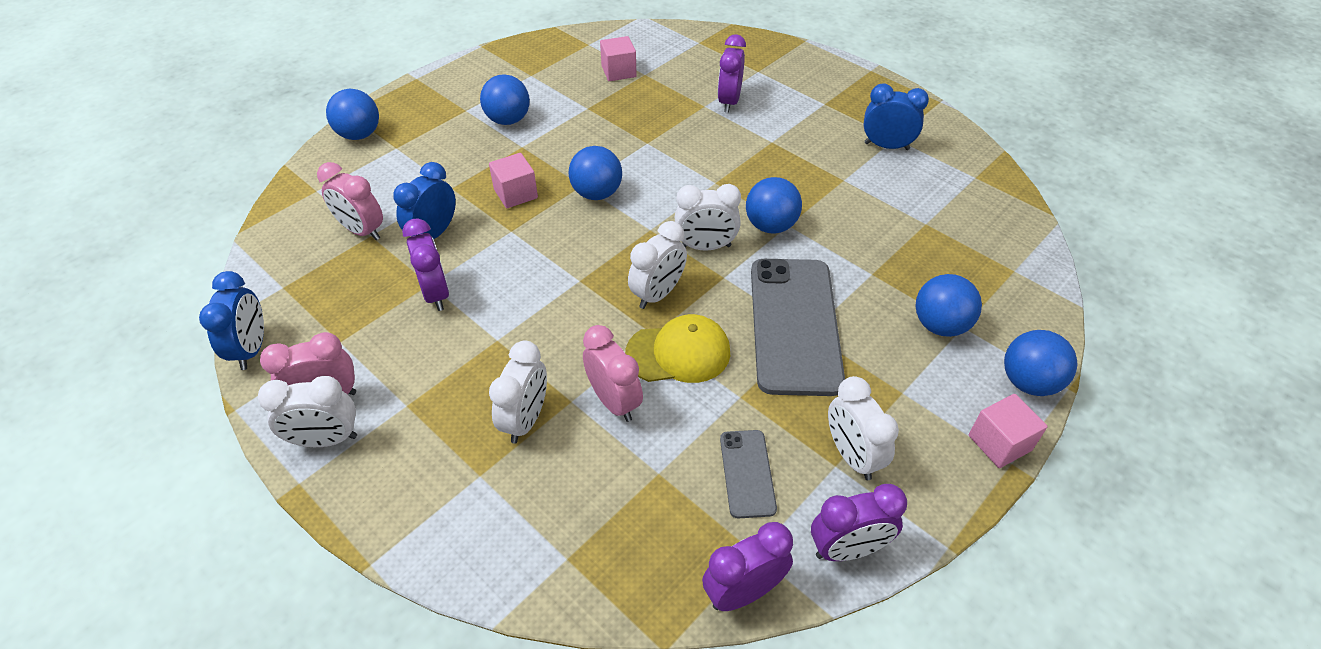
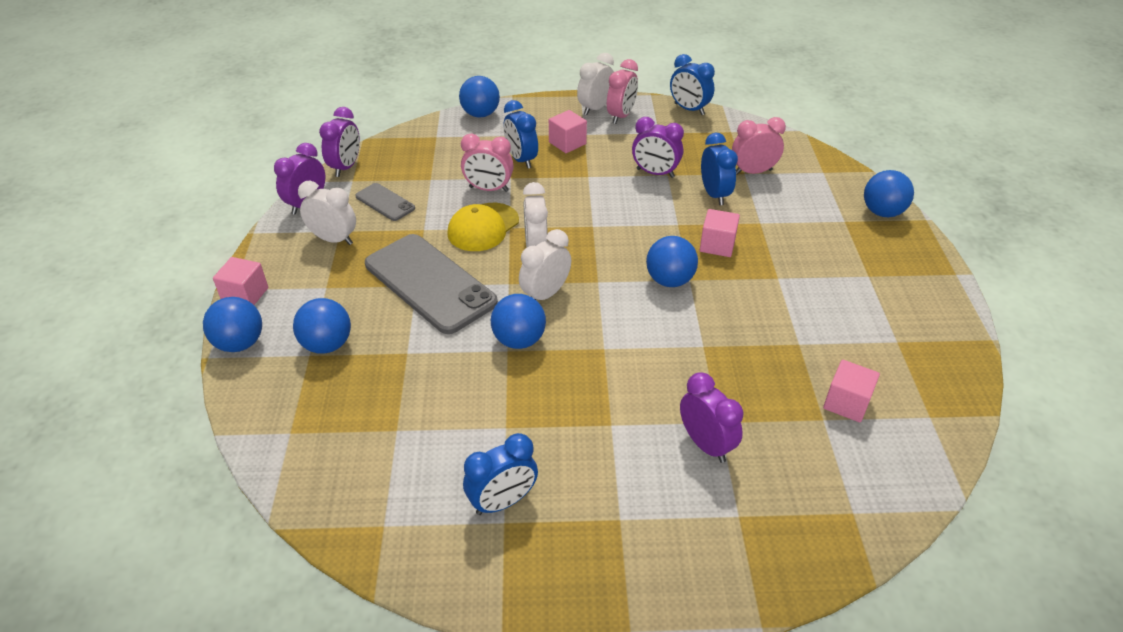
camera: 135 degrees right, 5 degrees down
(444, 405) = (567, 143): none -> pink cube
(508, 120) = (826, 289): blue ball -> blue ball (480, 114)
(525, 420) = (521, 159): white clock -> blue clock

